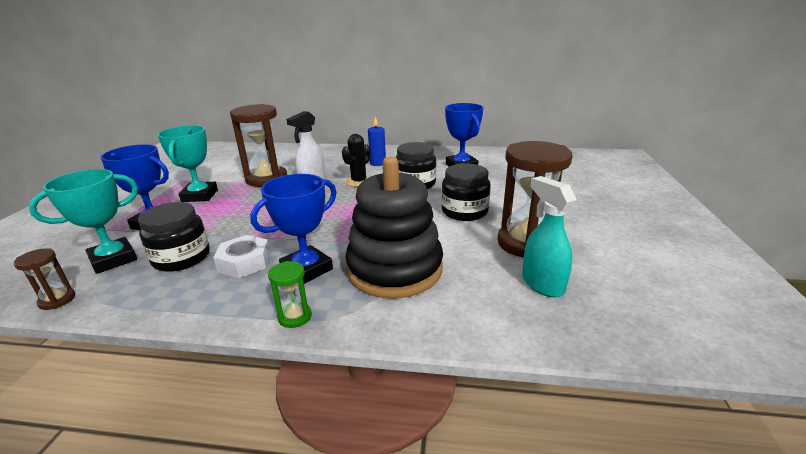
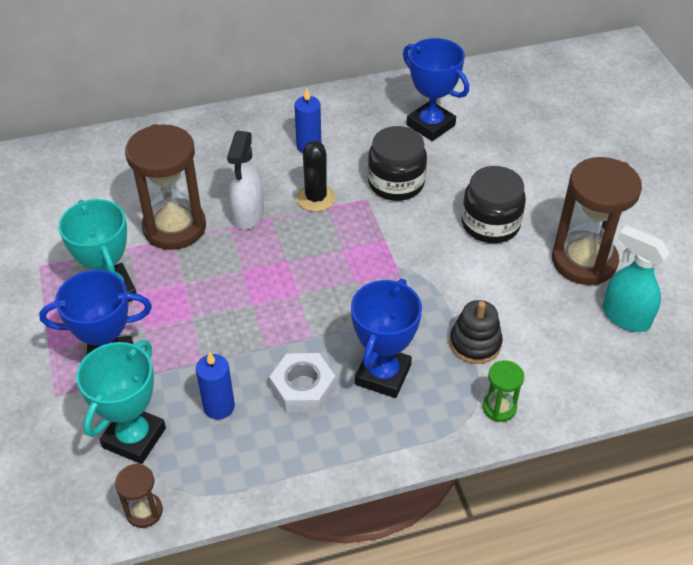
camera: 25 degrees left, 20 degrees up
(181, 258) = (219, 406): black jar -> blue candle
(295, 317) = (424, 437): green hourglass -> green hourglass (499, 408)
(395, 269) = (475, 343): black stacking toy -> black stacking toy, size x0.48

